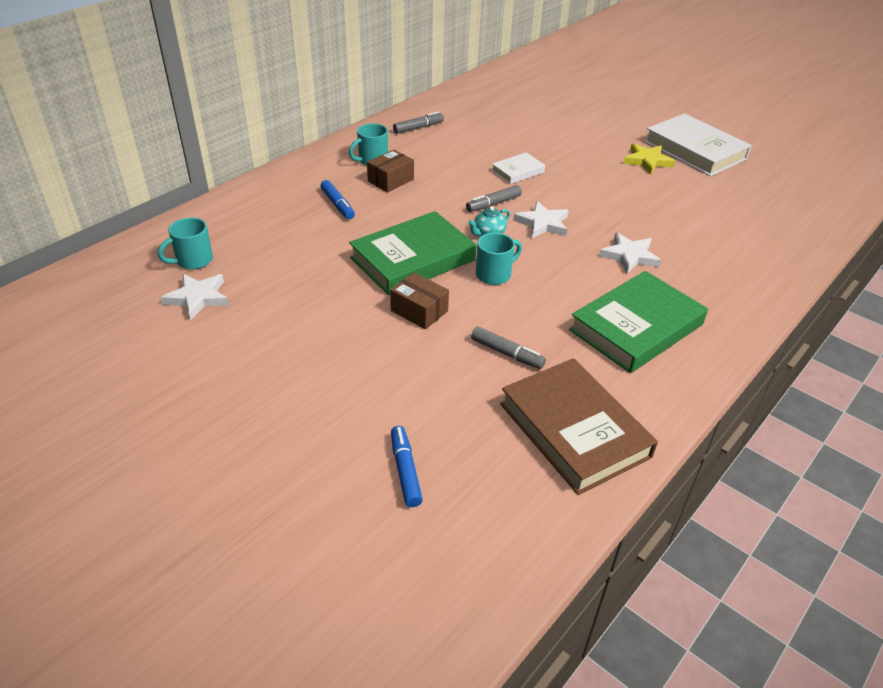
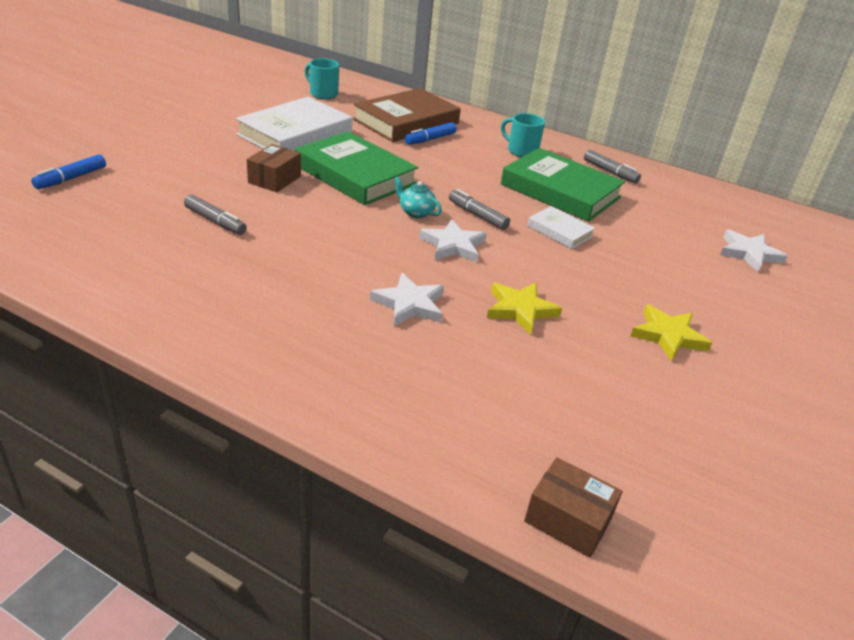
camera: 75 degrees right, 5 degrees down
(198, 298) = (276, 99): white star -> white star (749, 253)
(391, 180) = (489, 161): brown box -> brown box (568, 520)
(405, 471) = (71, 178): blue marker -> blue marker turned 150 degrees clockwise
(494, 274) = (342, 215): turquoise mug -> none
(507, 353) = (215, 221): grey marker -> grey marker turned 75 degrees counterclockwise
(574, 430) = (103, 254): brown book -> brown book (406, 121)
(628, 209) = (520, 310): none -> yellow star
(636, 327) = (265, 300): green book -> green book (560, 191)
(695, 150) = (746, 390): white book -> white book (295, 134)

